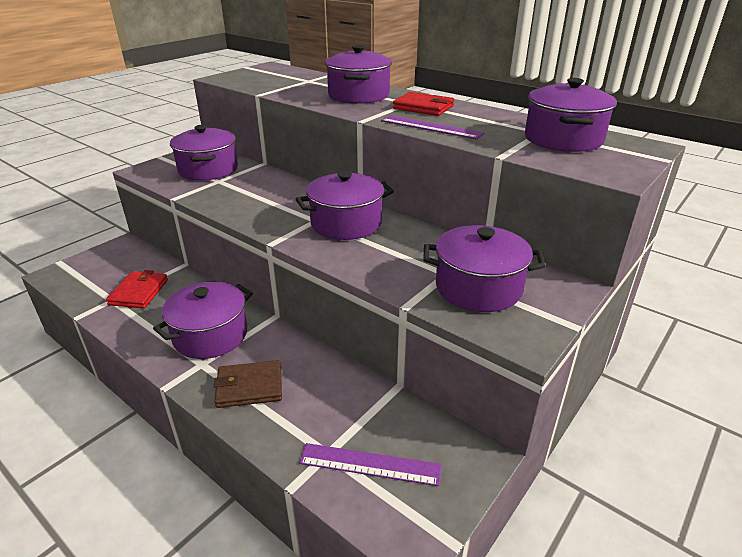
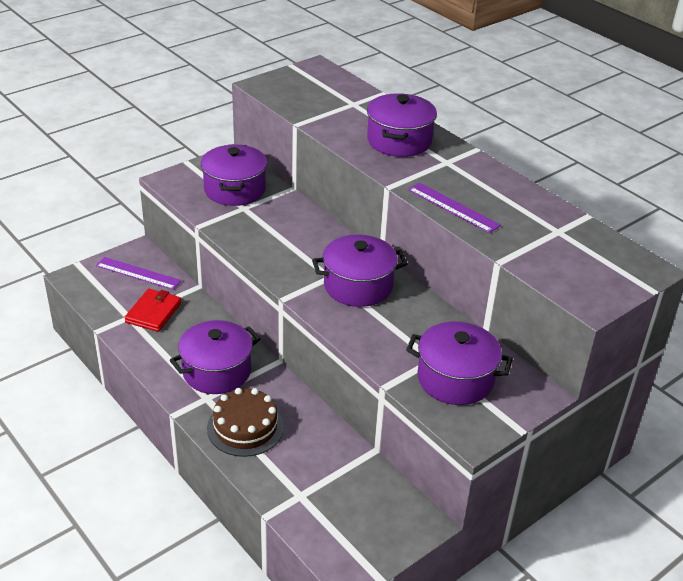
camera: 10 degrees right, 5 degrees up
(249, 387) = (245, 427): brown wallet -> brown cake
(369, 464) = (332, 510): purple ruler -> purple ruler (138, 273)
(423, 107) = (459, 173): red wallet -> none
(563, 139) = (573, 246): purple pot -> none

